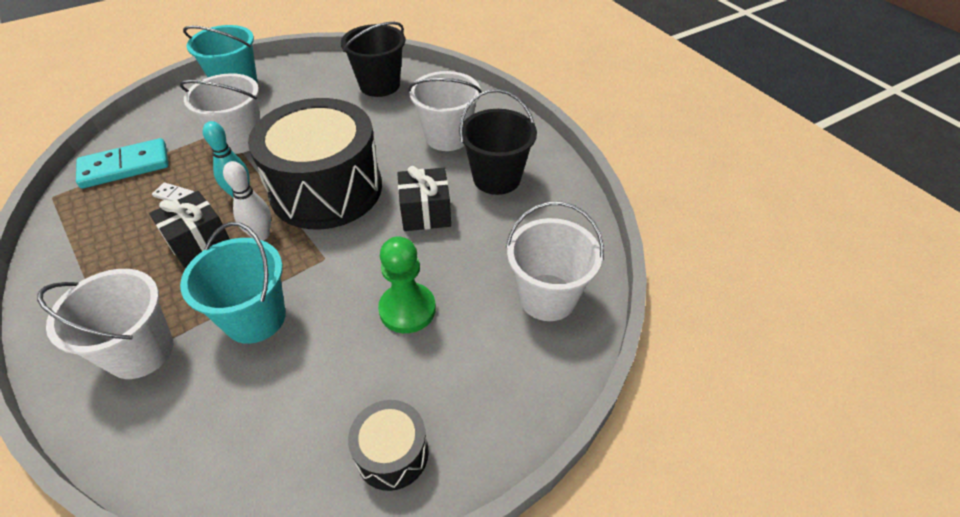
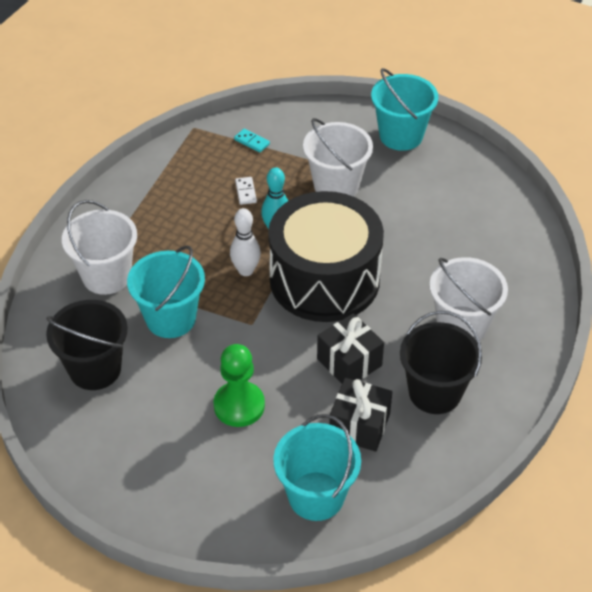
camera: 60 degrees right, 0 degrees up
(125, 166) = (251, 142): turquoise domino -> turquoise domino, size x0.44
(199, 242) = (213, 239): black gift -> black gift (359, 425)
(380, 85) = (494, 232): black bucket -> black bucket (95, 369)
(392, 453) = (117, 462): black drum -> none
(547, 297) = (316, 496): white bucket -> turquoise bucket

